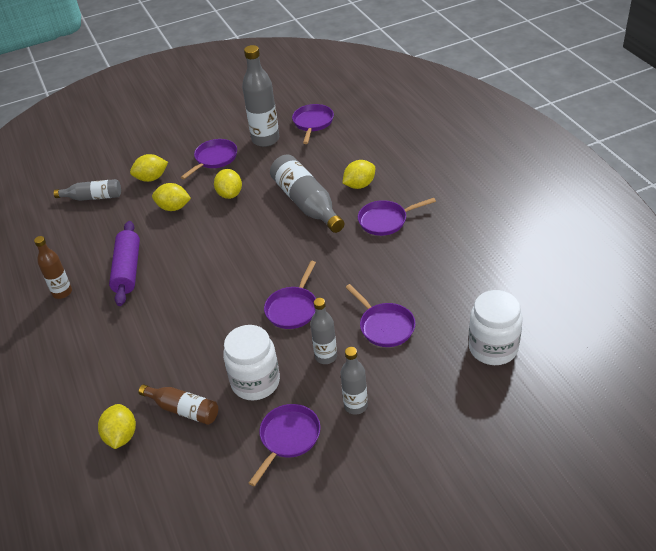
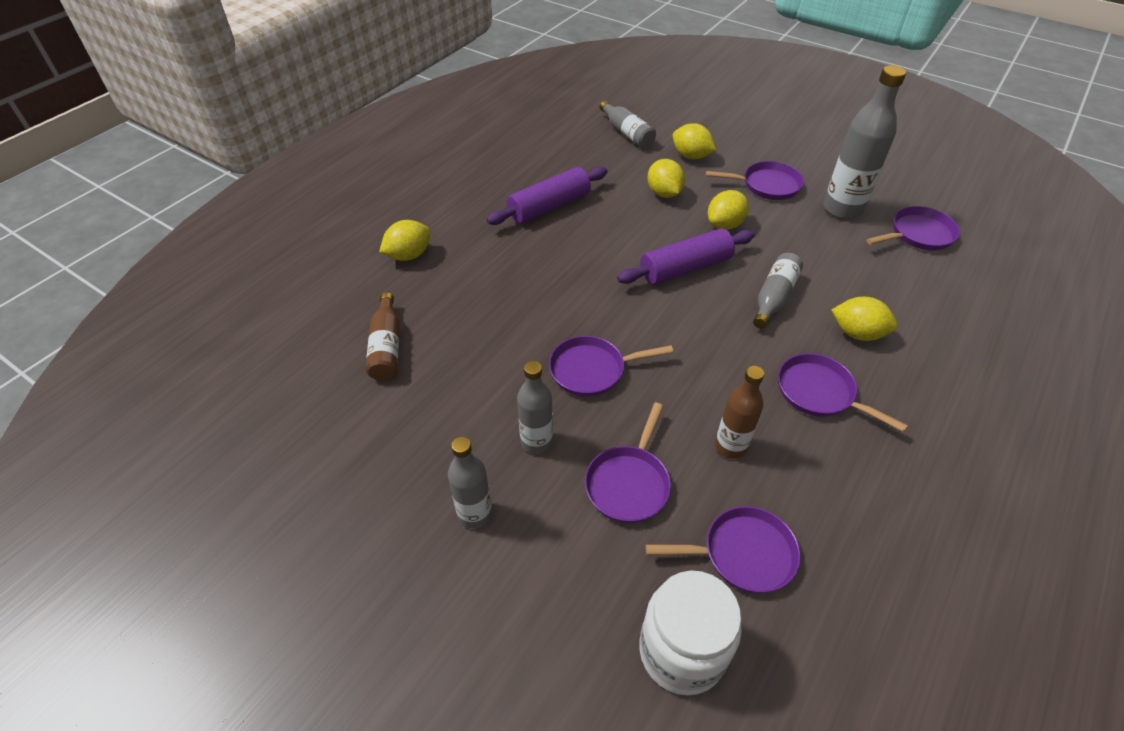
camera: 55 degrees right, 5 degrees up
(62, 292) = (487, 179): brown bottle -> brown bottle (730, 446)
(121, 436) = (329, 316): yellow lemon -> yellow lemon (409, 255)
(249, 229) = (685, 268): none -> purple rolling pin
(255, 382) = (457, 391): white jar -> none
(288, 438) = (390, 465): purple pan -> purple pan (742, 554)
(306, 203) = (774, 297): grey bottle -> grey bottle, size x0.60

